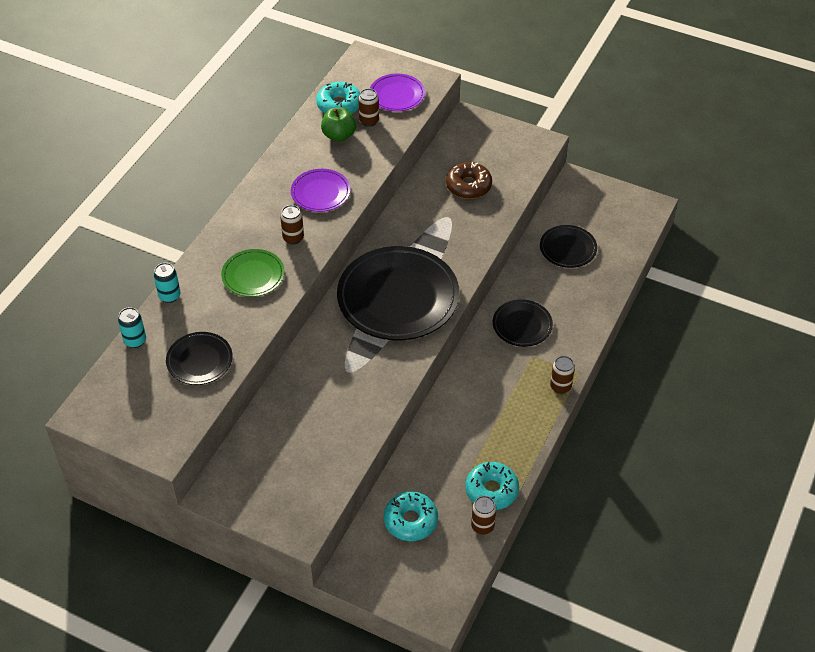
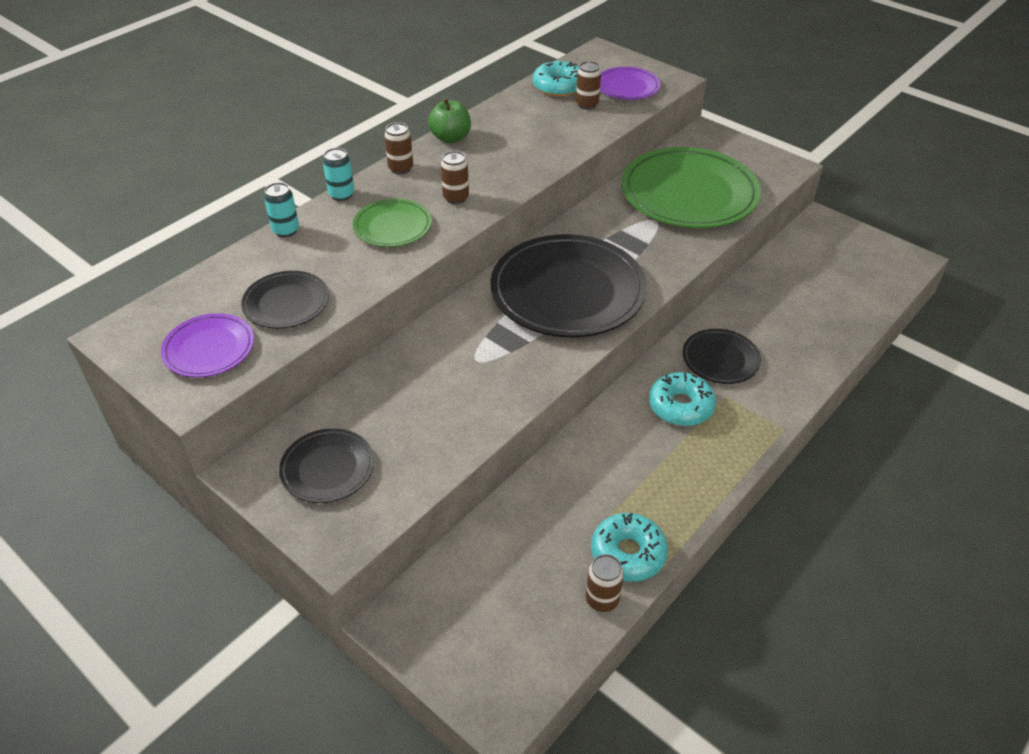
camera: 15 degrees right, 5 degrees down
(135, 340) = (222, 268): turquoise can -> turquoise can (341, 195)
(320, 193) = (506, 160): purple plate -> purple plate (209, 349)
(339, 135) = (547, 112): green apple -> green apple (450, 138)
(410, 520) = (504, 569): turquoise donut -> turquoise donut (680, 406)
(468, 186) = (689, 194): brown donut -> green plate
(560, 386) = (755, 440): brown can -> brown can (401, 168)
(568, 248) = (798, 287): black plate -> black plate (327, 468)

